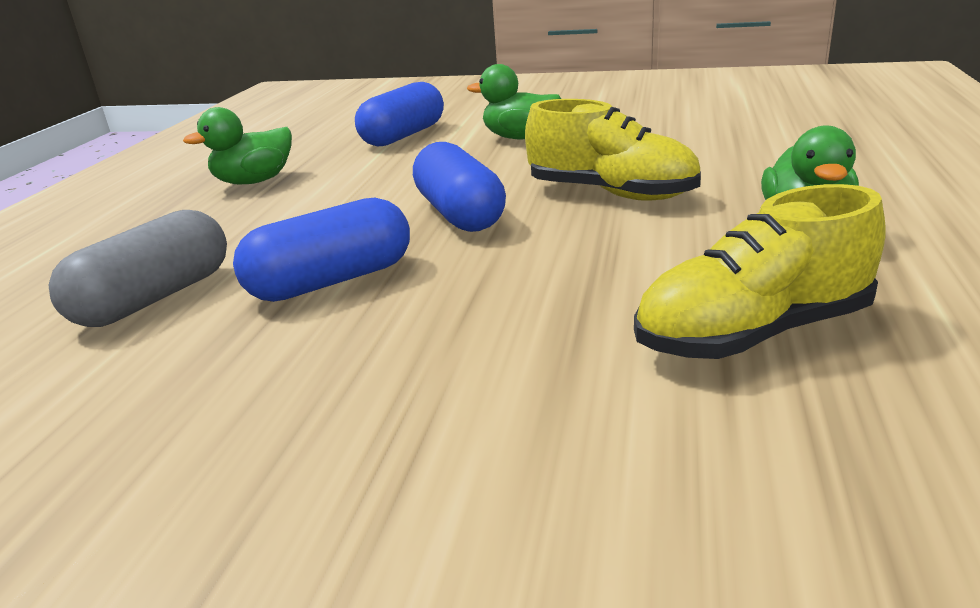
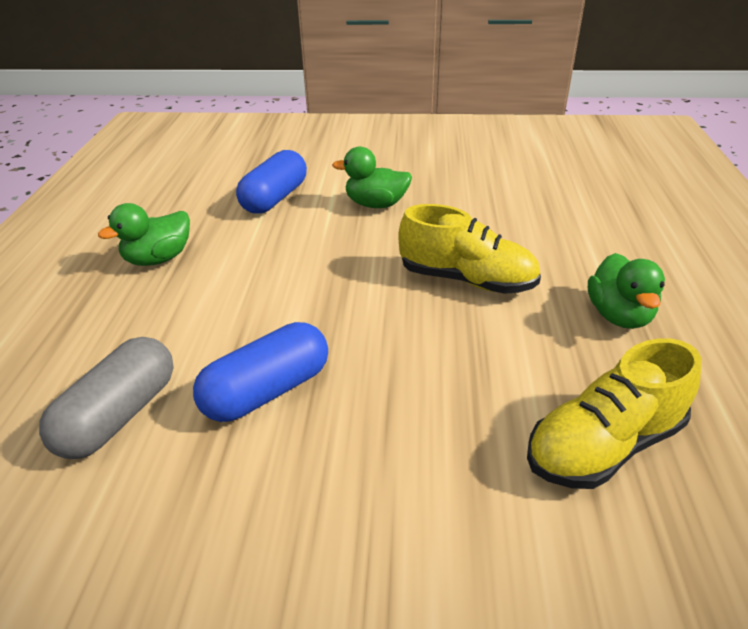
camera: 10 degrees left, 10 degrees up
(459, 214) = (351, 305): blue capsule -> none

